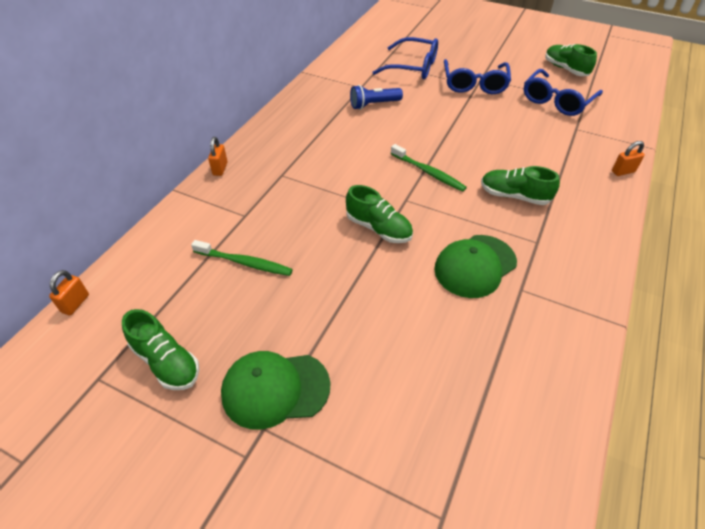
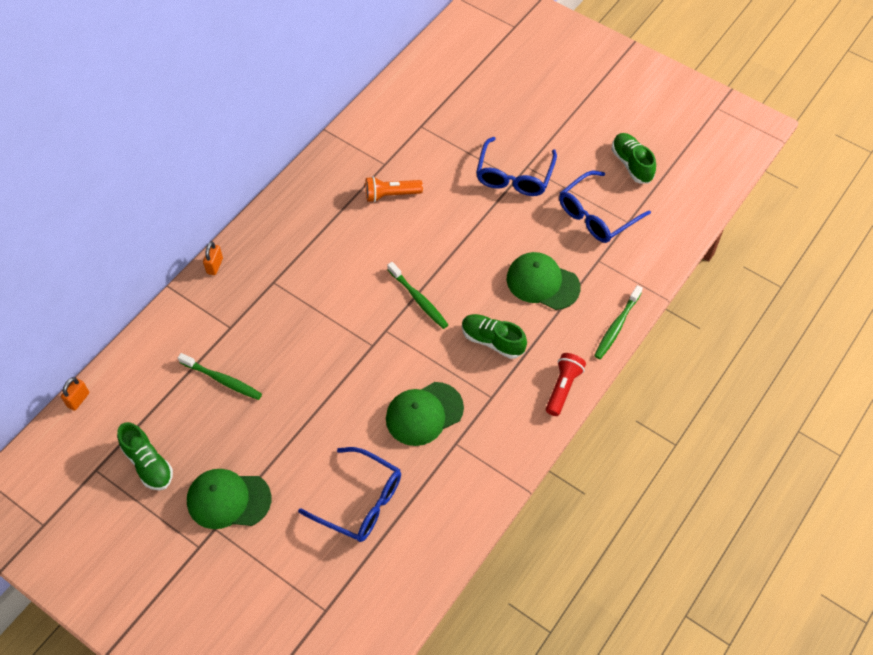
camera: 10 degrees right, 10 degrees up
(374, 105) = (391, 195): blue flashlight -> orange flashlight
(378, 228) = (350, 360): green shoe -> none
(413, 67) = (453, 138): blue glasses -> blue glasses (360, 502)
(537, 148) = (542, 283): none -> green cap
(603, 225) = (563, 388): none -> red flashlight
(623, 171) = (617, 326): orange padlock -> green toothbrush

